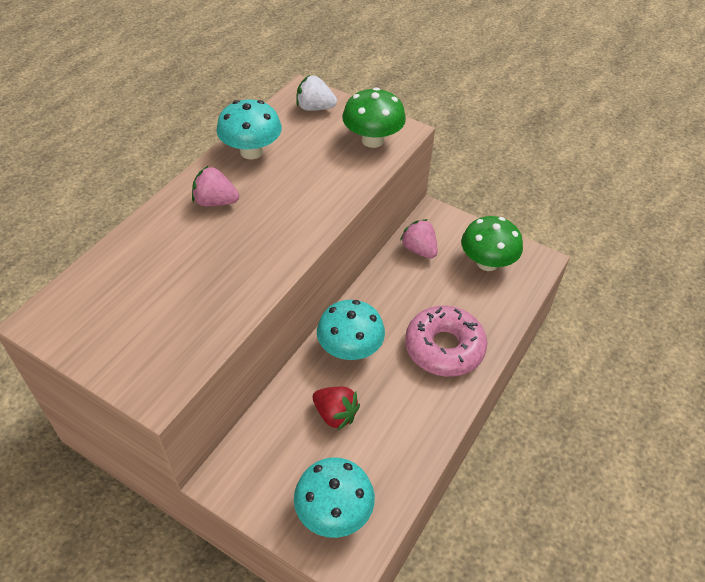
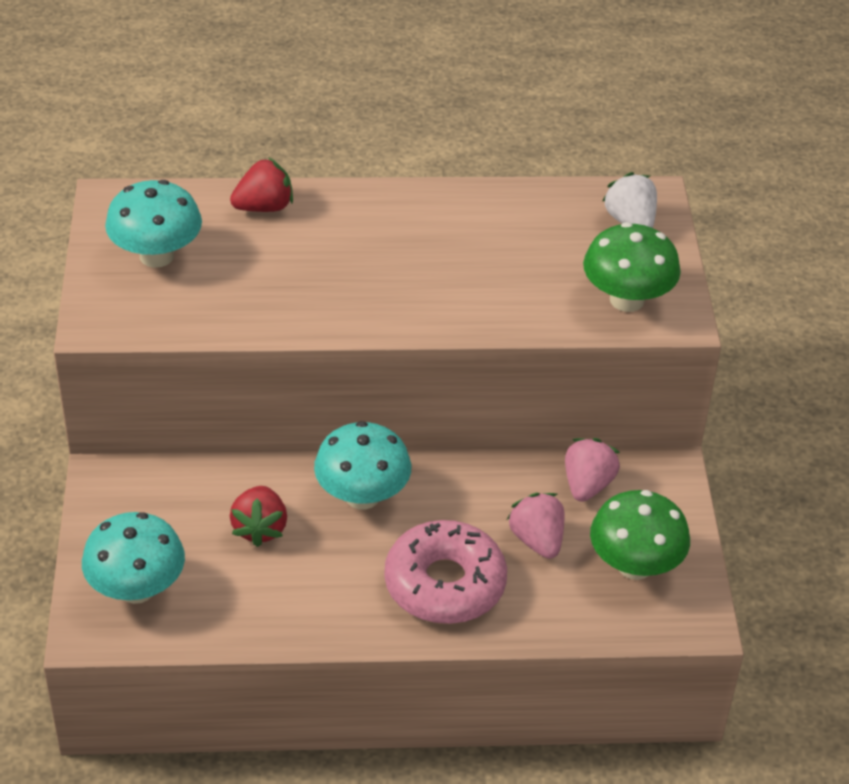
camera: 55 degrees right, 5 degrees down
(138, 245) = (264, 207): none -> red strawberry
(215, 202) = (382, 227): pink strawberry -> pink strawberry (537, 540)
(251, 151) = (492, 211): turquoise mushroom -> turquoise mushroom (156, 256)

